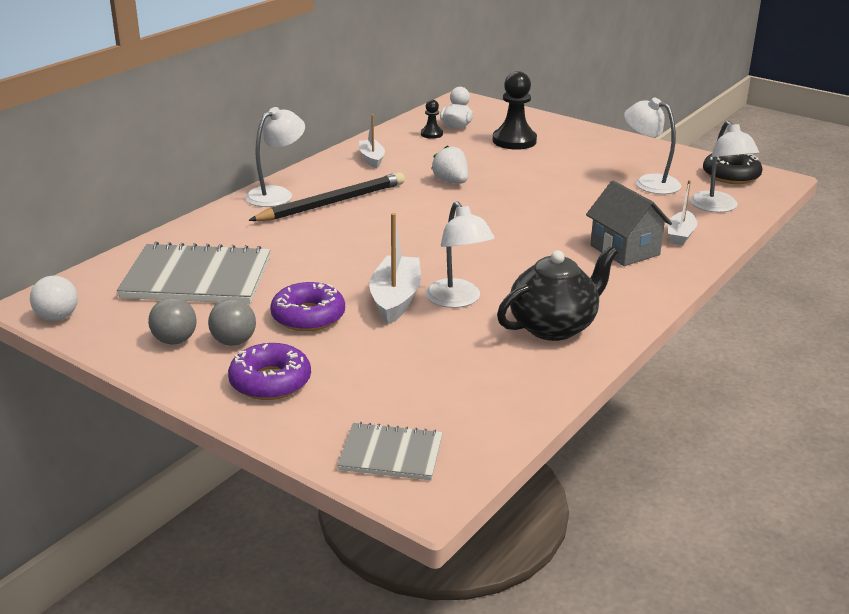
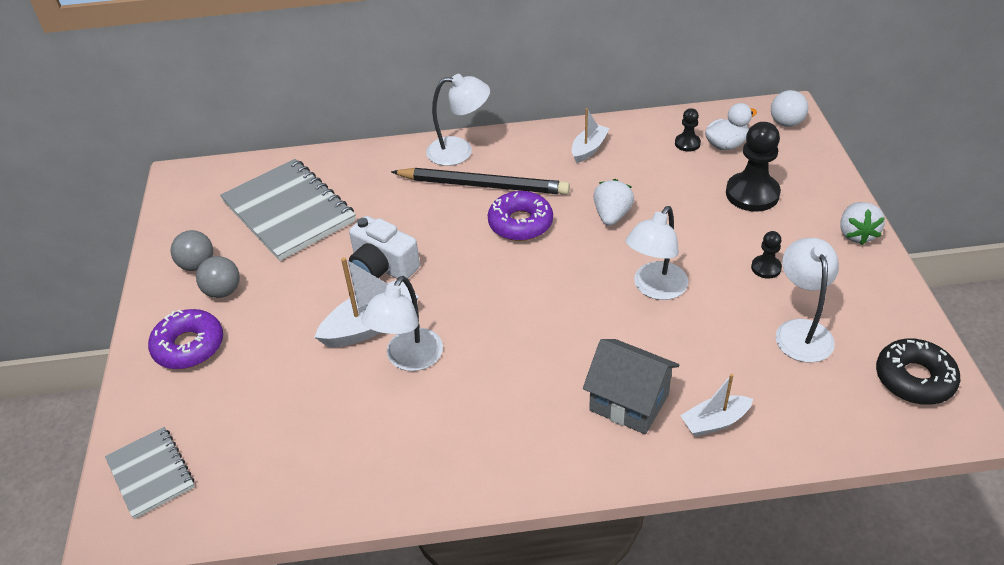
camera: 50 degrees right, 15 degrees up
(57, 317) = (174, 196): white ball -> white ball (786, 123)
(308, 316) = (295, 300): purple donut -> purple donut (520, 223)
(342, 270) = (382, 267): none -> white camera
(554, 326) = (430, 444): black teapot -> none
(583, 166) = (766, 268): none -> black pawn
(600, 135) = (856, 234): none -> white strawberry
(624, 250) = (629, 402): grey house -> grey house turned 75 degrees counterclockwise
(718, 207) = (819, 413): white lamp -> white lamp (655, 288)

